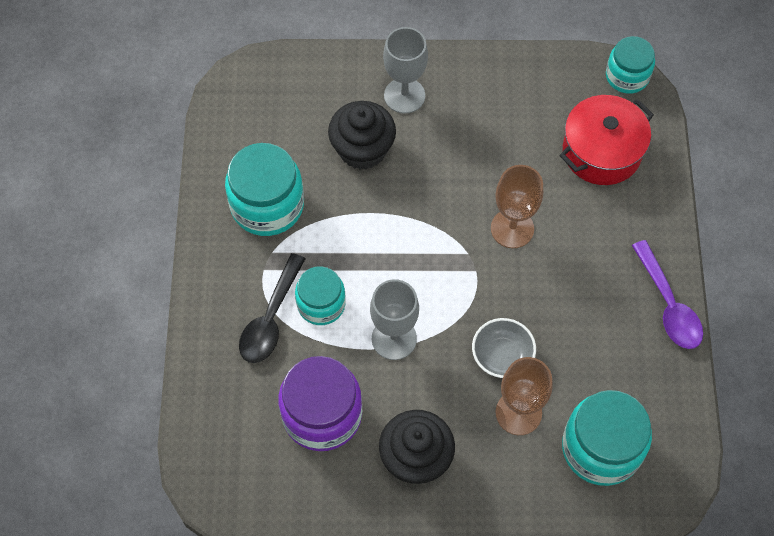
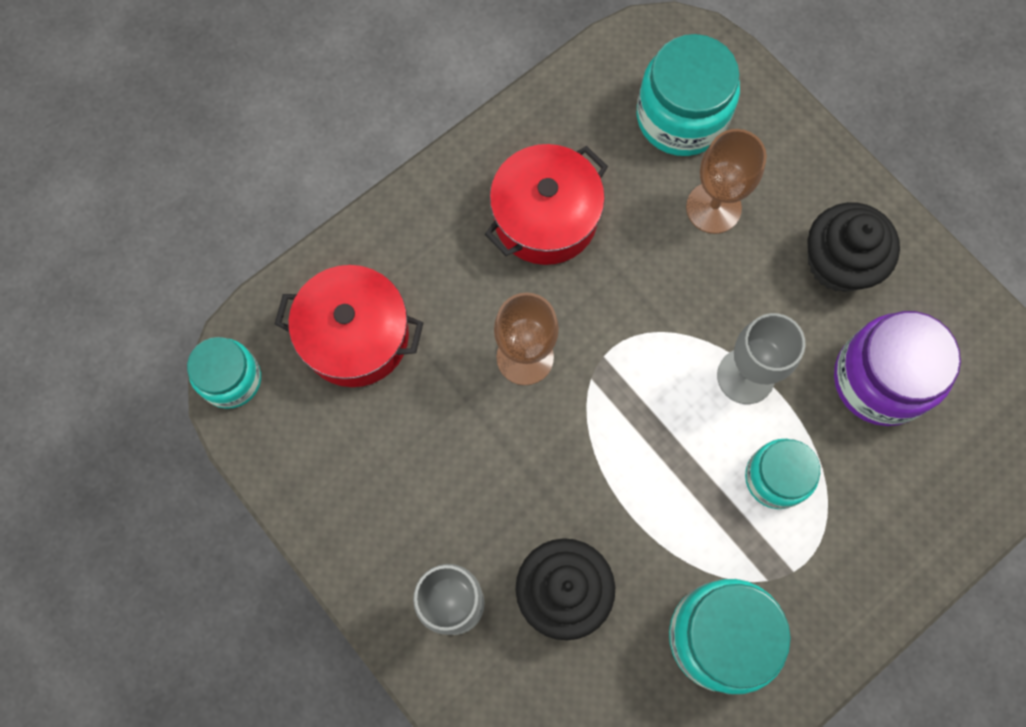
camera: 130 degrees left, 10 degrees up
(271, 318) = (836, 515): black spoon -> none
(502, 356) = (671, 263): grey bowl -> none
(595, 307) = (545, 217): none -> red pot
(668, 305) = (484, 156): purple spoon -> none

